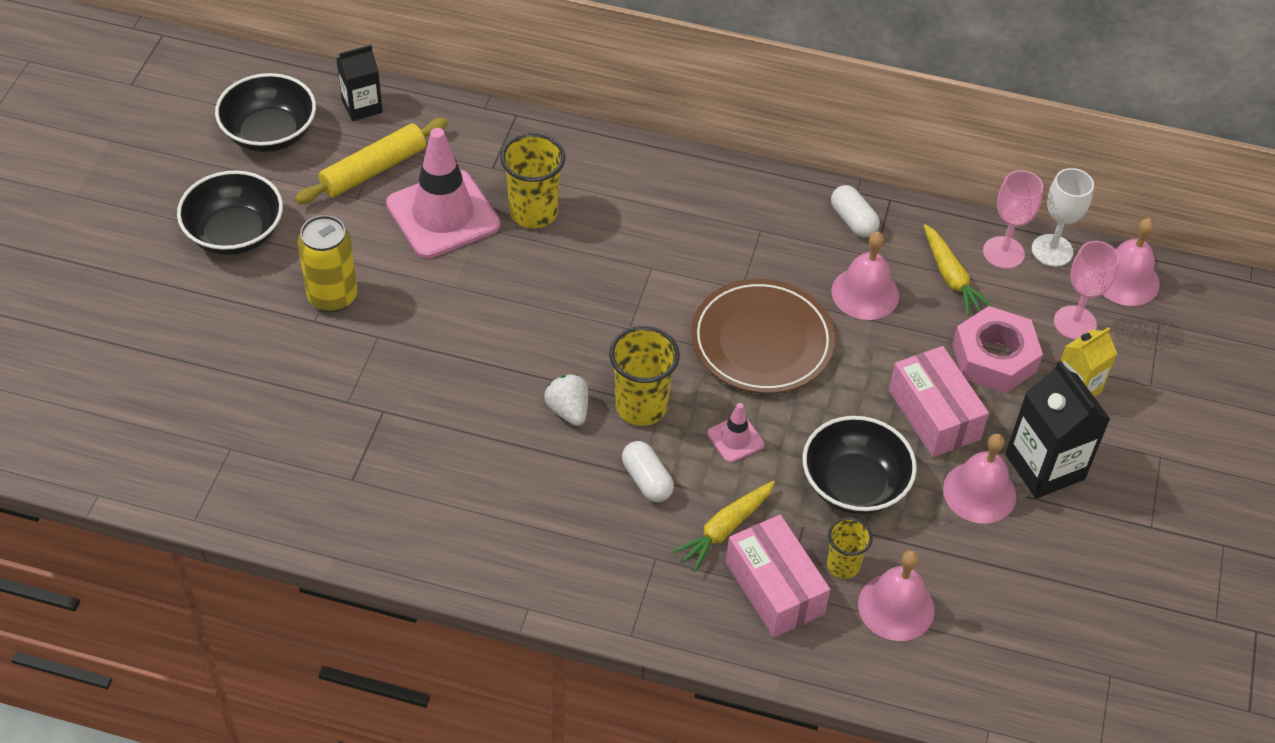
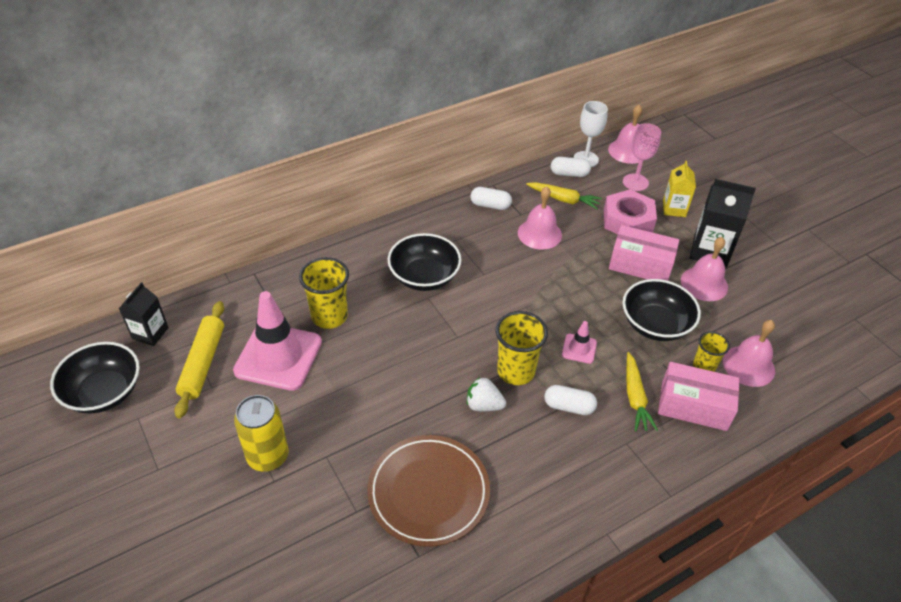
camera: 45 degrees left, 5 degrees down
(235, 233) = (153, 471): black bowl -> black bowl (424, 277)
(762, 341) = (526, 291): brown plate -> brown plate (428, 492)
(1003, 252) = (569, 174): pink goblet -> white capsule

